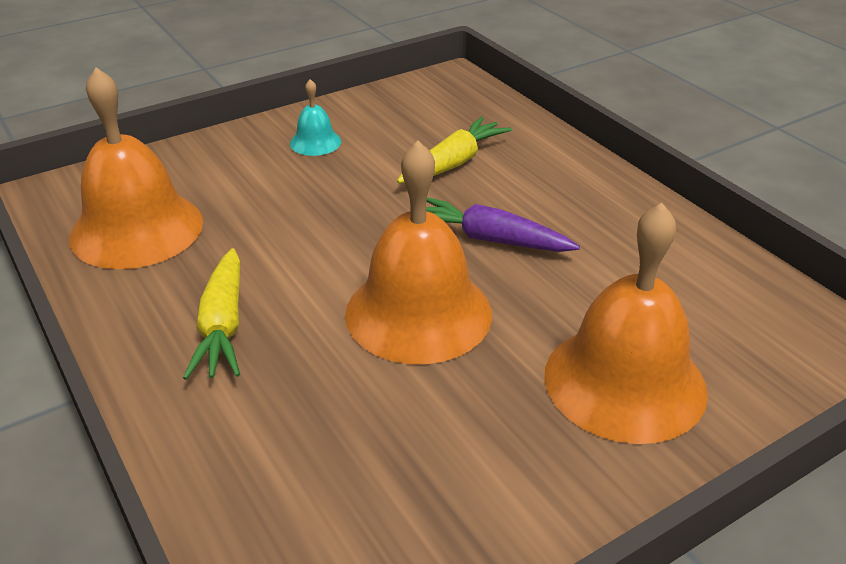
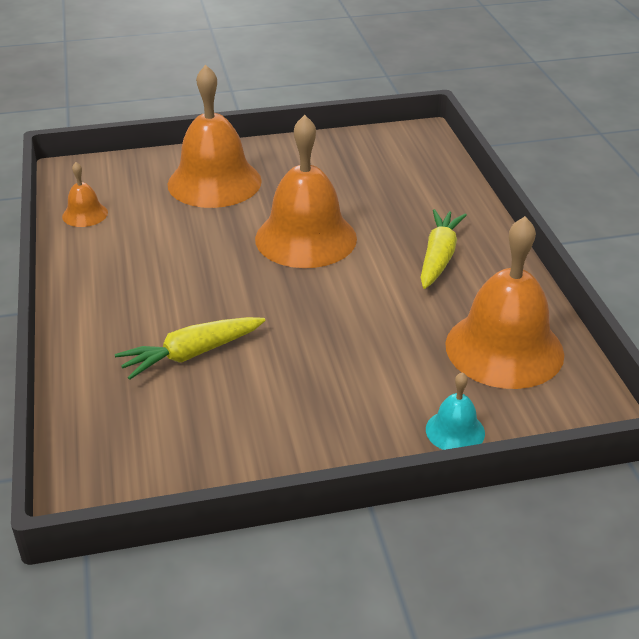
camera: 160 degrees left, 0 degrees up
(315, 142) = (312, 417): turquoise bell -> turquoise bell (455, 431)
(490, 239) = (219, 275): purple carrot -> none
(735, 279) = (85, 214): none -> orange bell

